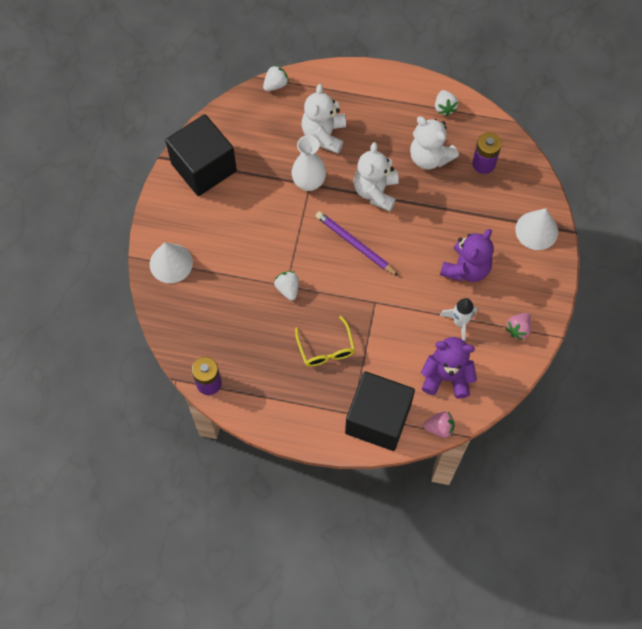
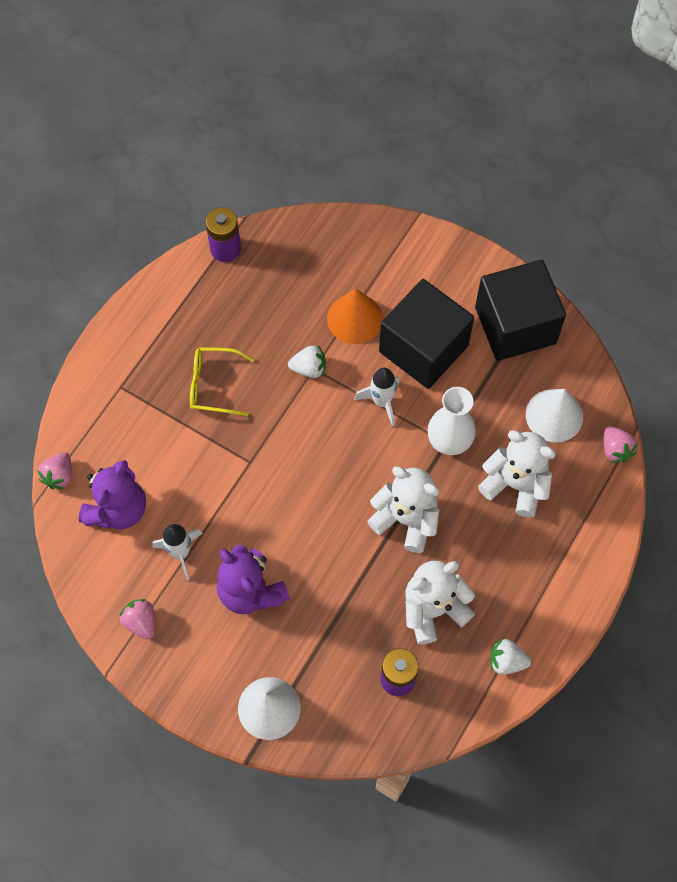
camera: 110 degrees right, 0 degrees up
(171, 263) = (394, 252): white cone -> white cone (554, 415)
(236, 272) = (355, 318): none -> orange cone
(275, 84) = (615, 449): white strawberry -> pink strawberry
(295, 233) = (382, 402): none -> white rocket
(355, 244) = (339, 466): purple pencil -> none
(378, 419) = (102, 411): black cube -> black cube (423, 348)

